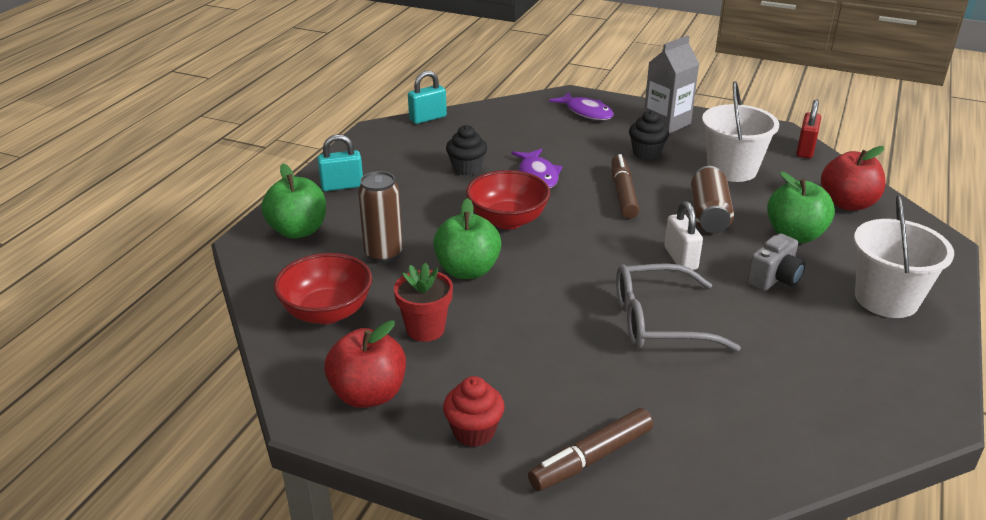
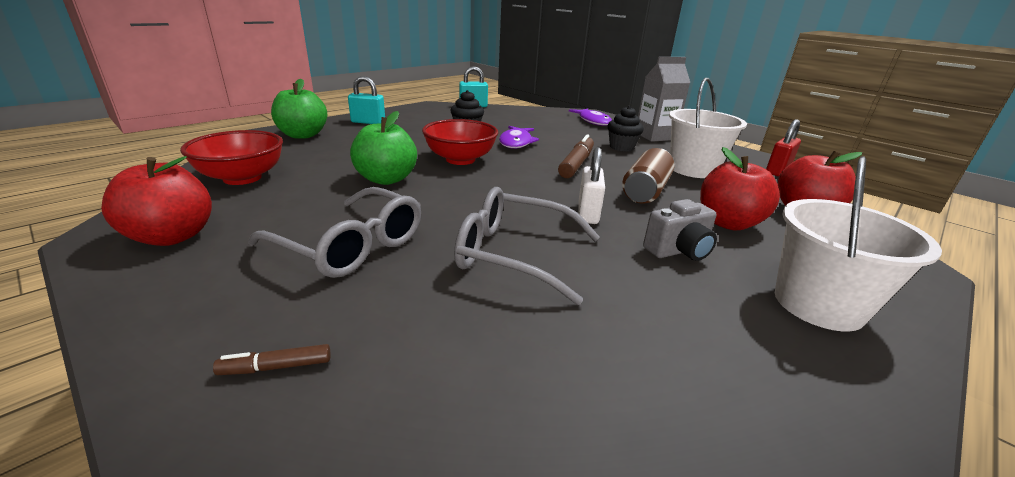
camera: 20 degrees right, 5 degrees down
(383, 254) = (339, 157): brown can -> none
(425, 329) = (295, 206): red flower pot -> none
(474, 432) = (203, 295): red cupcake -> none
(526, 354) = (350, 245): none -> grey glasses
(591, 458) = (276, 367): brown marker -> brown marker, size x0.51
(795, 235) = (728, 223): green apple -> red apple

